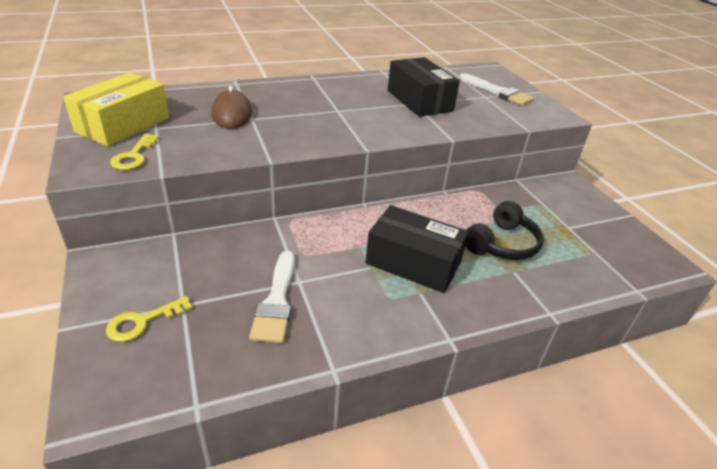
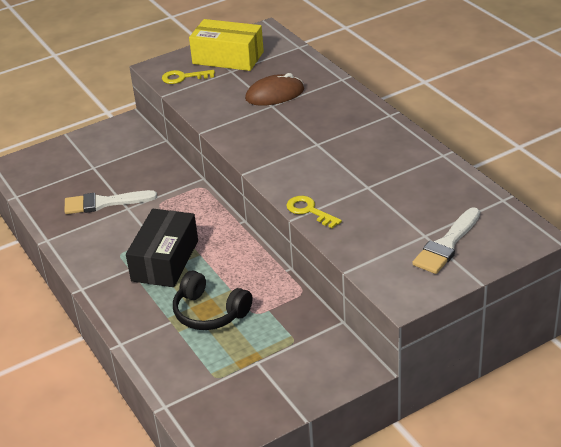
camera: 85 degrees right, 0 degrees up
(142, 322) = (75, 158): yellow key -> yellow key (309, 211)
(419, 101) = (376, 189): black box -> none

